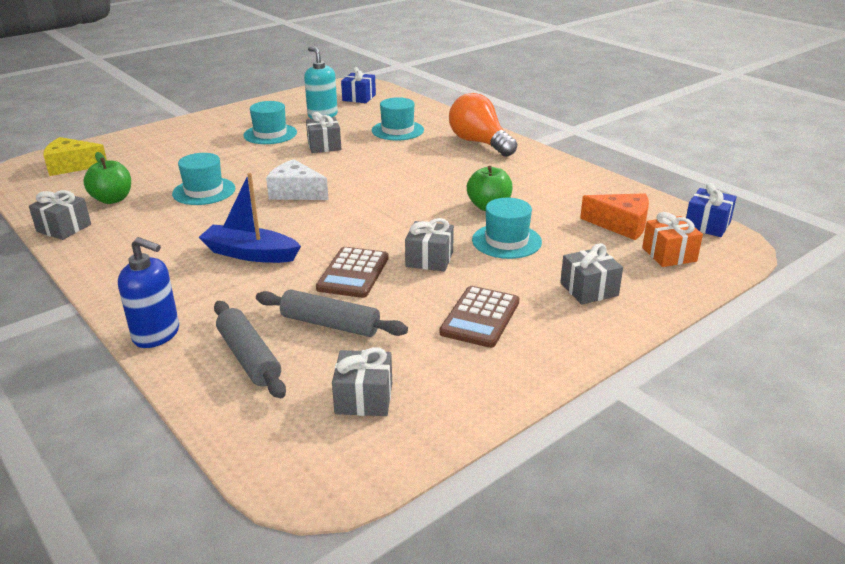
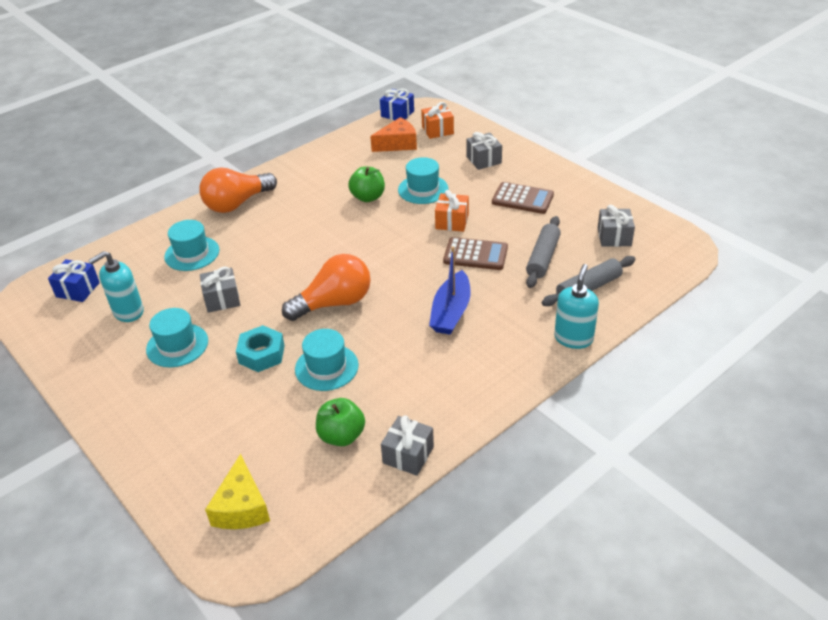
camera: 90 degrees left, 10 degrees up
(157, 334) = (573, 338): blue soap dispenser -> turquoise soap dispenser
(239, 164) = (261, 354): none -> turquoise nut
(296, 192) = (334, 303): white cheese -> orange light bulb
(429, 259) = (452, 221): grey gift -> orange gift
(621, 225) = (398, 144): orange cheese -> orange cheese turned 45 degrees clockwise

